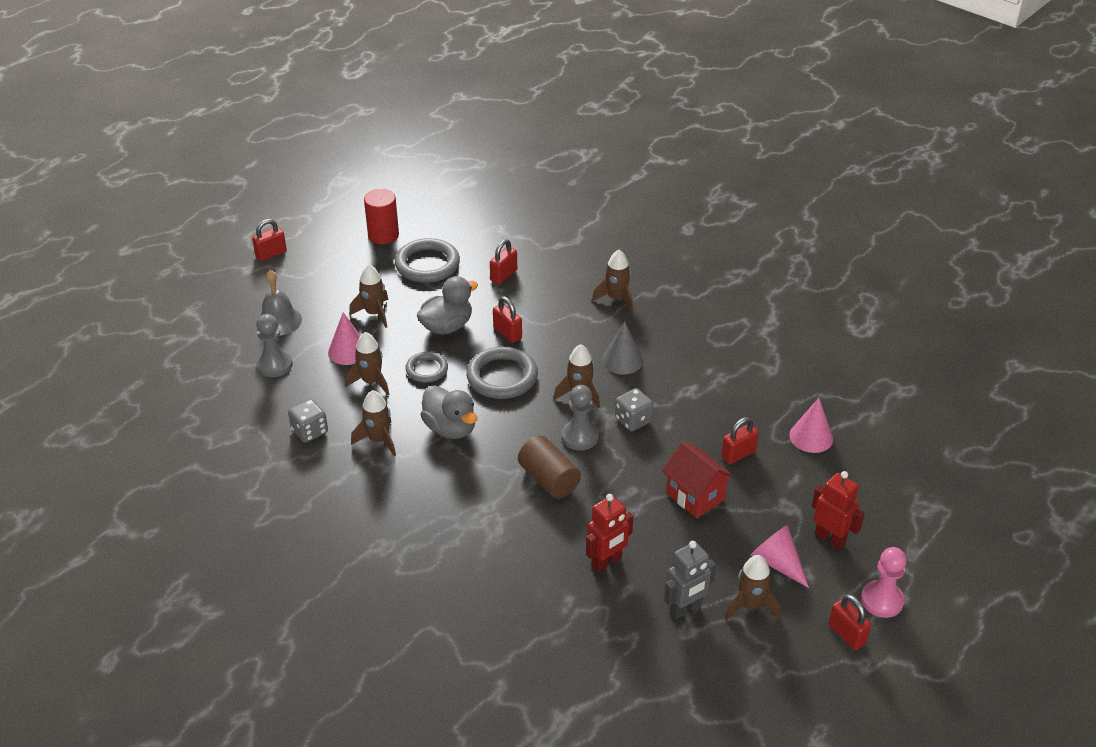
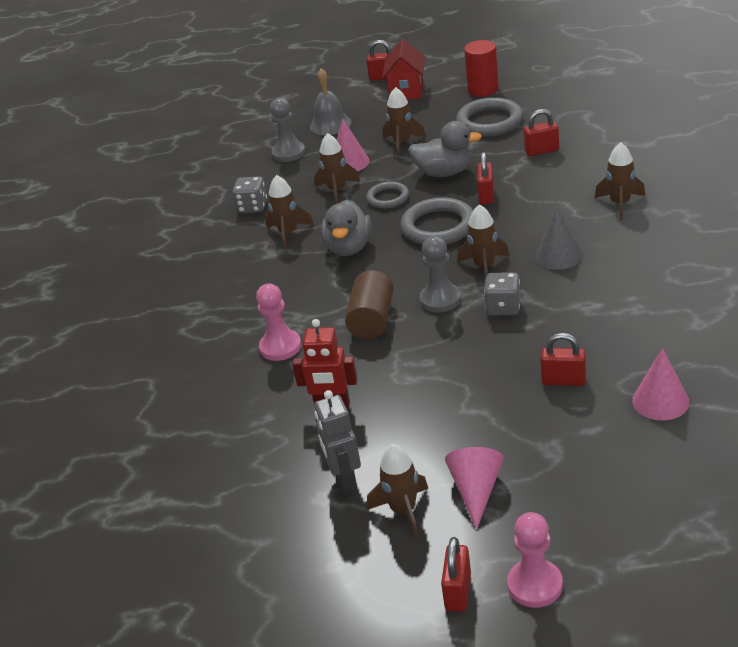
camera: 50 degrees right, 5 degrees down
(504, 539) = (280, 347): none -> pink pawn
(685, 609) = (345, 479): grey robot -> grey robot turned 60 degrees clockwise
(695, 496) = (476, 395): red house -> red house (406, 91)
(830, 539) = (556, 500): red robot -> none

